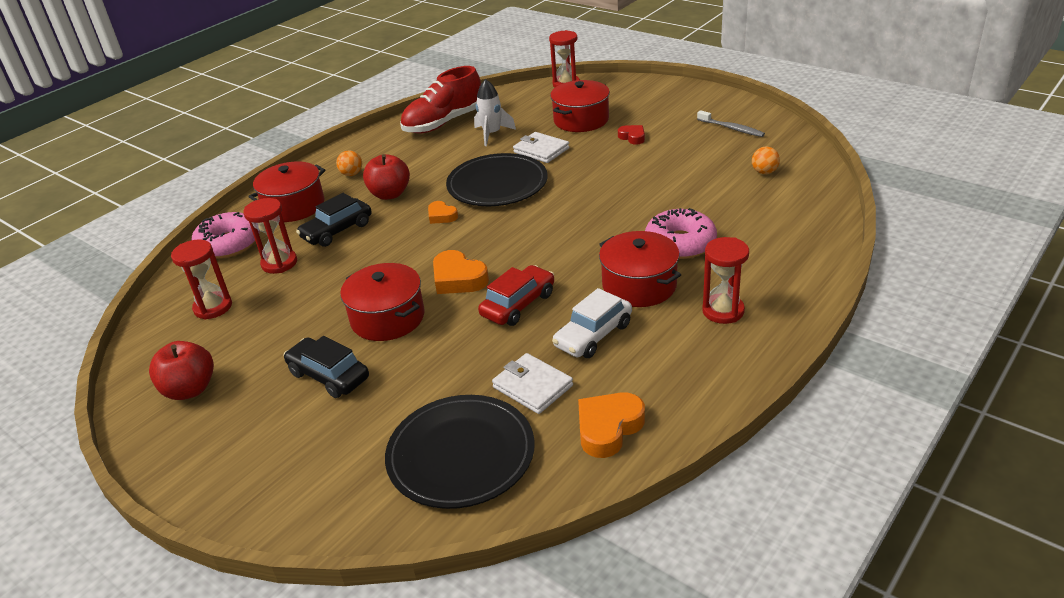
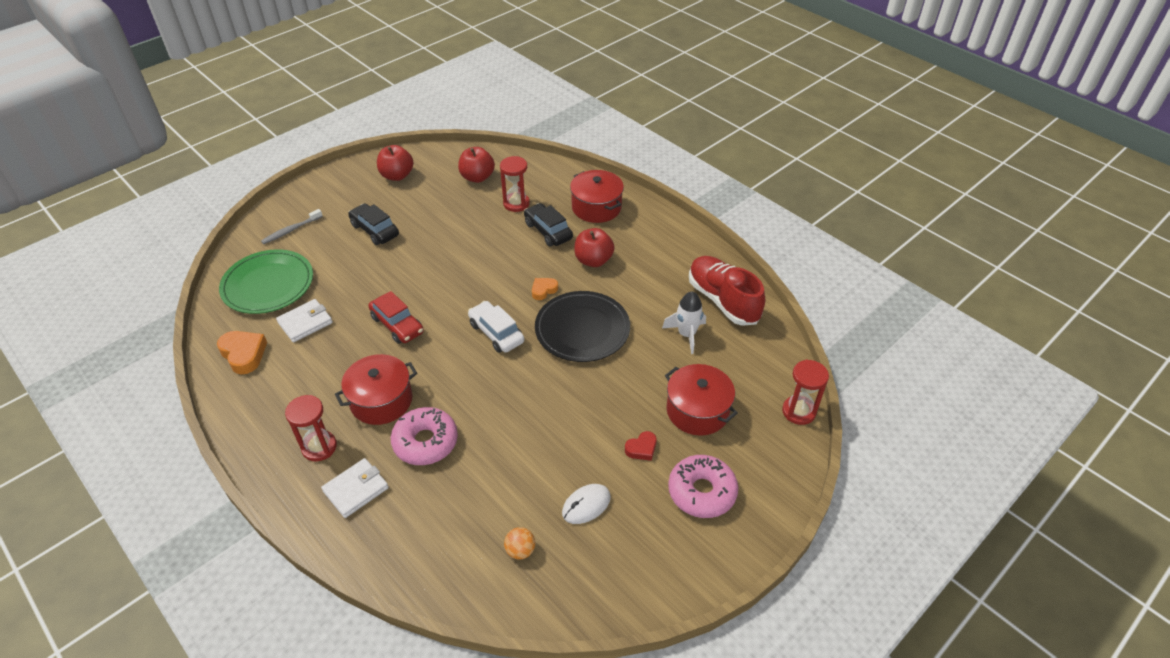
camera: 95 degrees right, 10 degrees up
(213, 307) = (477, 177): red hourglass -> red apple
(229, 244) = (554, 178): pink donut -> pink donut (702, 492)
(329, 376) = (375, 230): black car -> black car turned 90 degrees counterclockwise
(351, 174) = (638, 238): orange ball -> none
(388, 318) = (420, 257): red pot -> none
(458, 279) = (448, 294): orange heart -> none
(461, 455) = (268, 285): black plate -> green plate
(541, 150) = (638, 368): white wallet -> white wallet (356, 489)
(593, 335) = (338, 362): white car -> white car (496, 333)
(703, 152) = (586, 505): none -> white mouse
(731, 128) = (632, 550): grey toothbrush -> grey toothbrush (291, 230)

